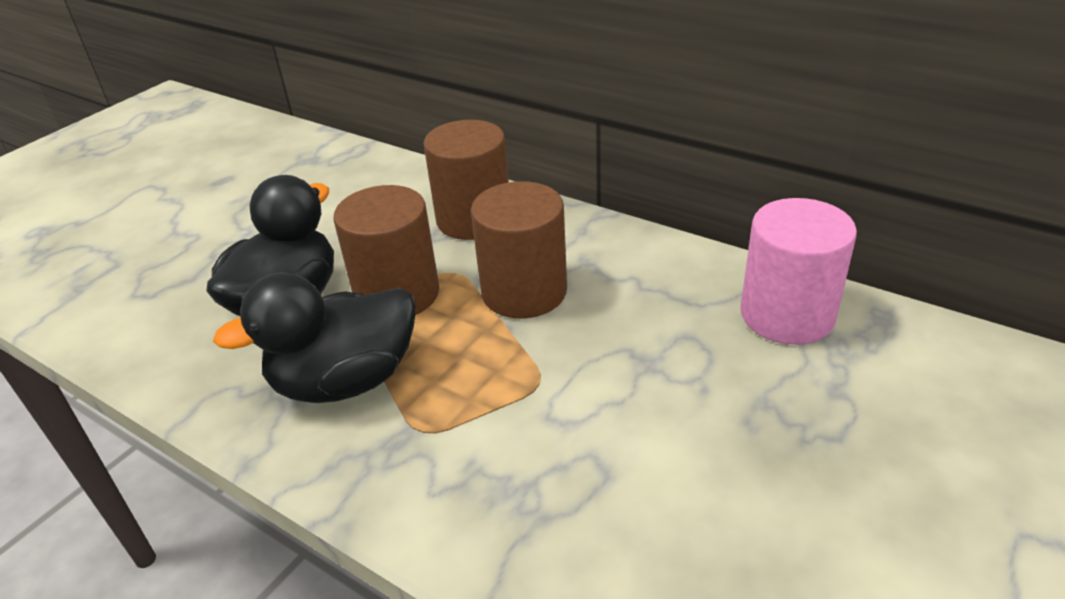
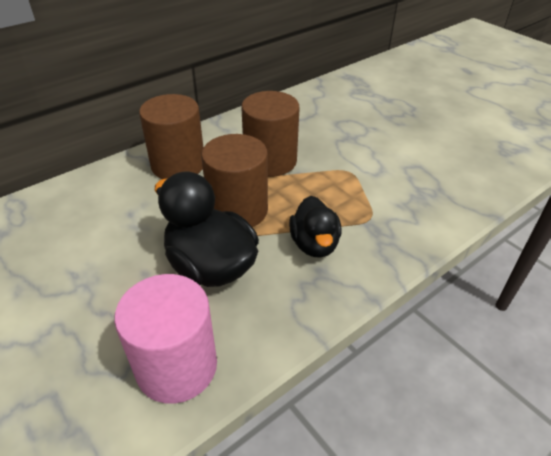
camera: 75 degrees left, 5 degrees up
(345, 381) = (314, 244): black duck -> black duck, size x0.64
(787, 315) = (336, 95): pink cylinder -> pink cylinder (176, 366)

